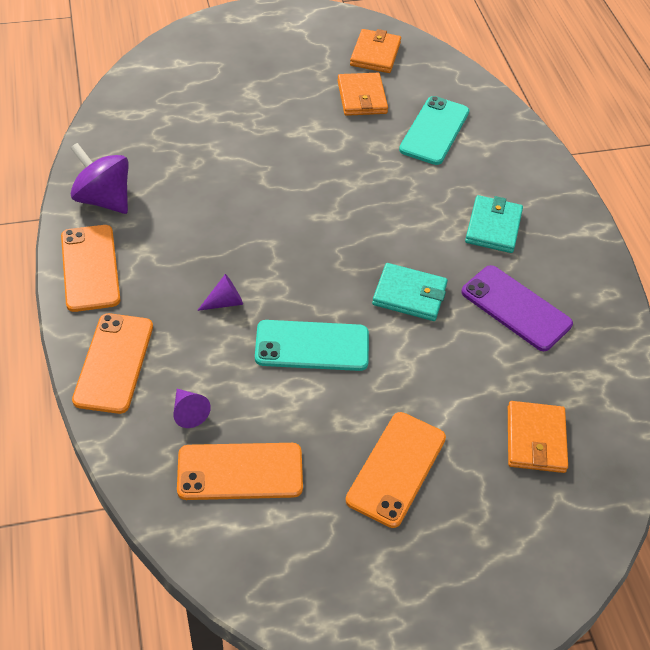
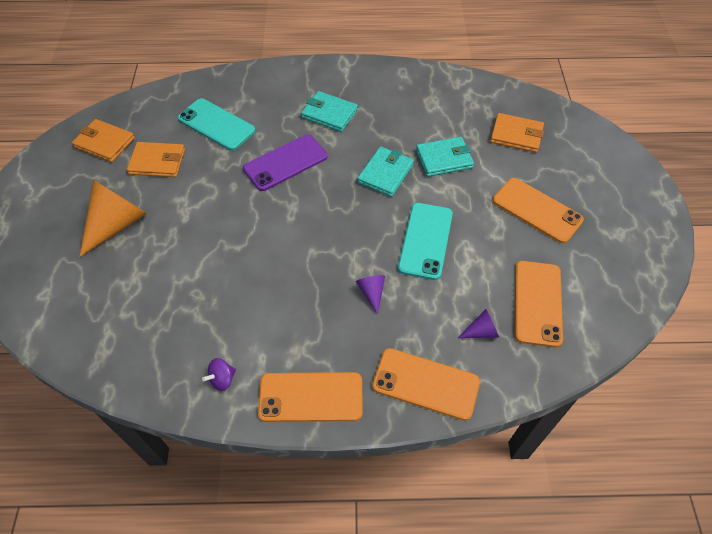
camera: 75 degrees left, 5 degrees up
(104, 199) = (222, 379): purple spinning top -> purple spinning top, size x0.49
(270, 88) = (116, 224): none -> orange cone
(456, 354) = (444, 159): none -> turquoise wallet
(516, 308) = (407, 119): purple phone -> purple phone (285, 163)

